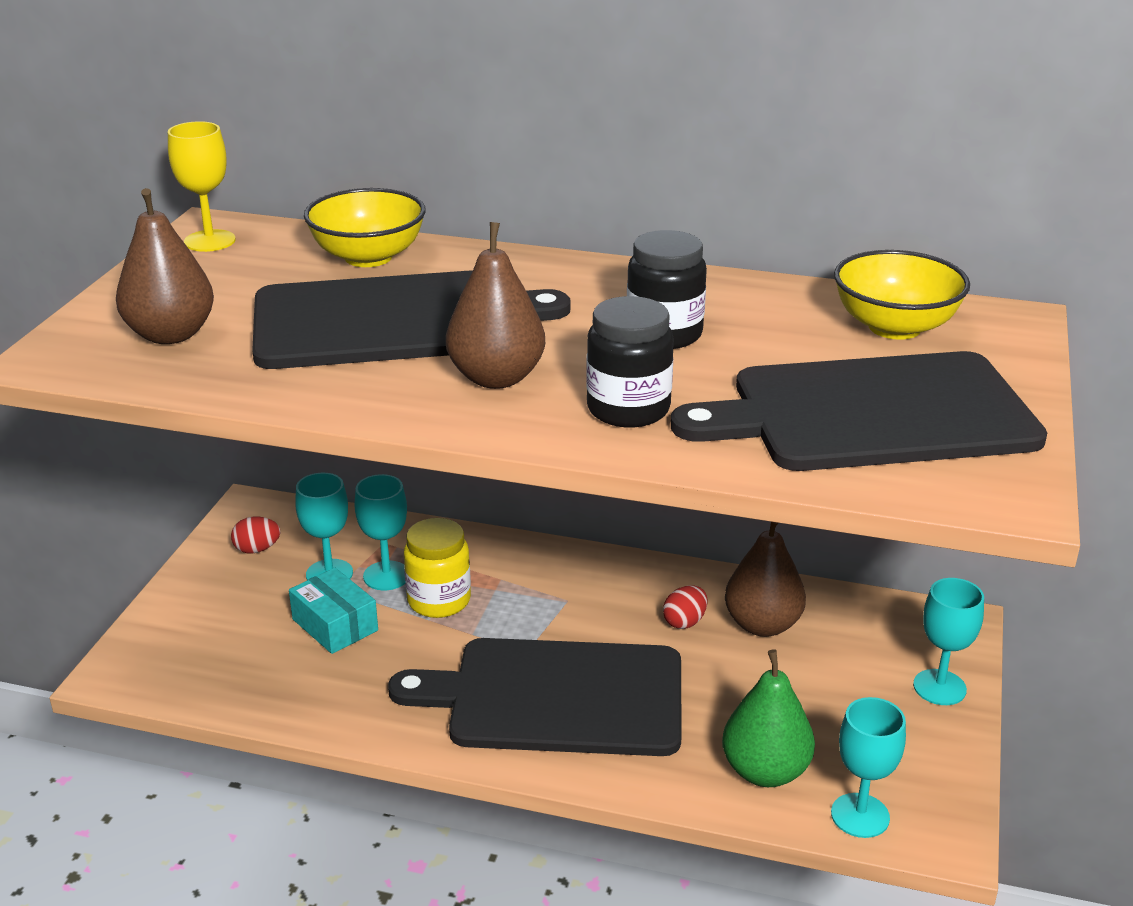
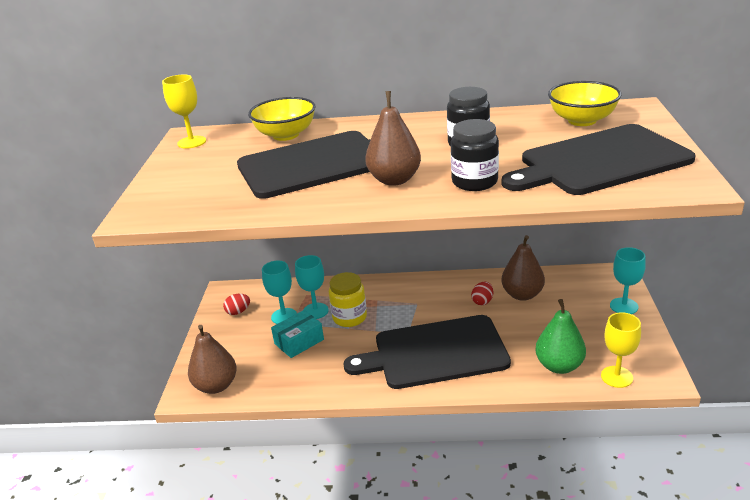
camera: 10 degrees left, 0 degrees up
(171, 335) = (199, 191): brown pear -> brown pear (216, 386)
(335, 625) = (299, 342): turquoise box -> turquoise box turned 75 degrees counterclockwise
(860, 815) = (616, 377): turquoise goblet -> yellow goblet

